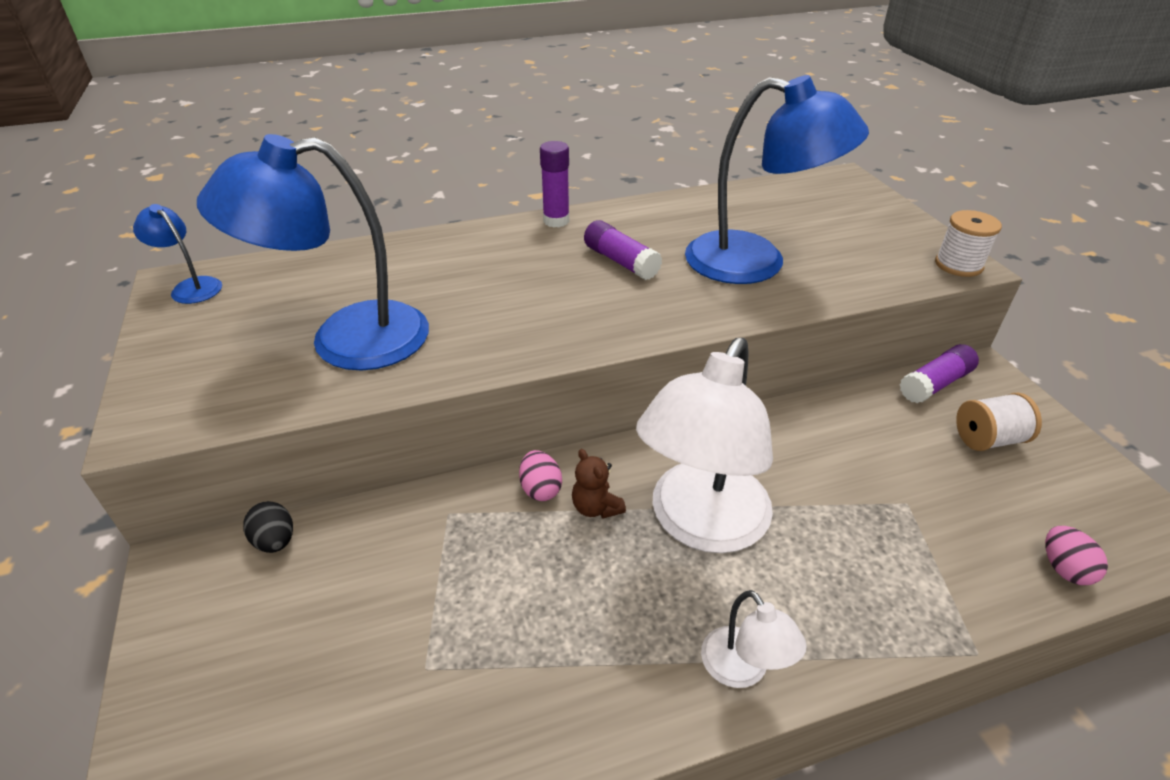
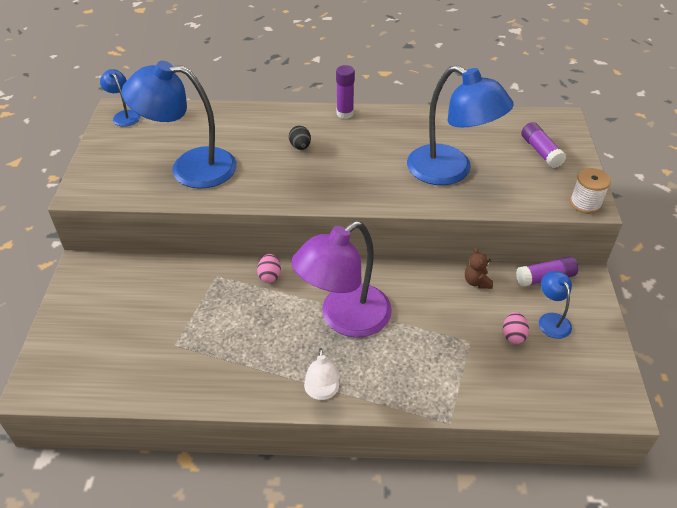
camera: 20 degrees right, 5 degrees up
(275, 541) = (129, 266): black egg -> black egg (300, 147)
(596, 507) = (293, 294): brown teddy bear -> brown teddy bear (477, 282)
(621, 261) = (367, 152): purple glue stick -> purple glue stick (541, 152)
(701, 524) = (344, 318): white lamp -> purple lamp
(988, 439) = (551, 320): white spool -> blue lamp
(1064, 569) = (535, 400): pink egg -> pink egg (513, 335)

